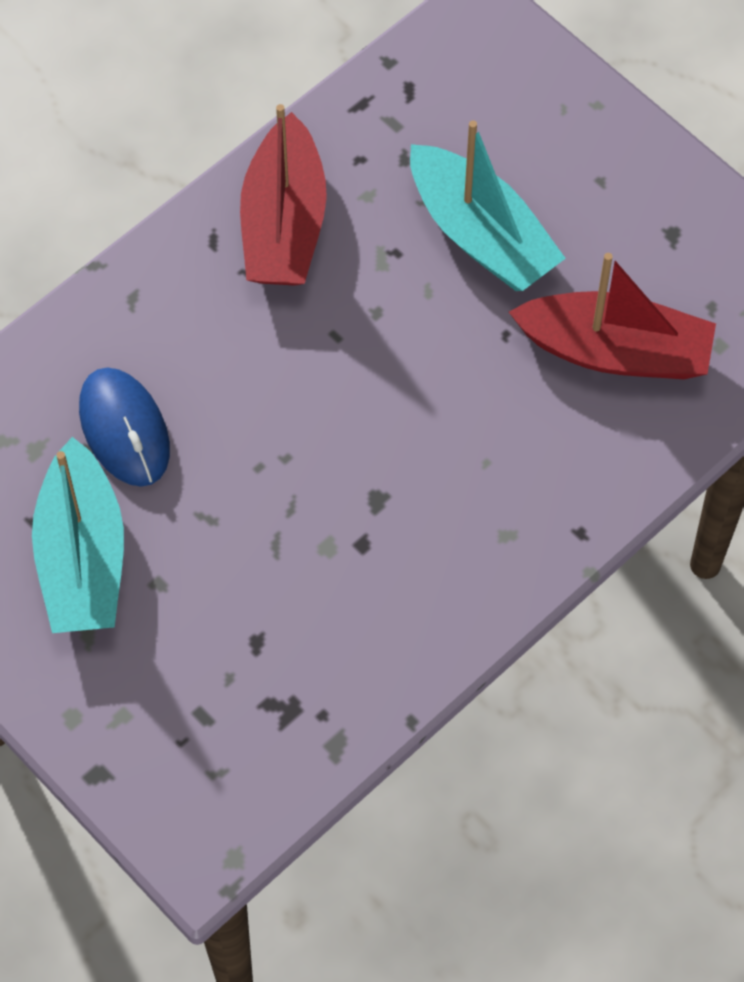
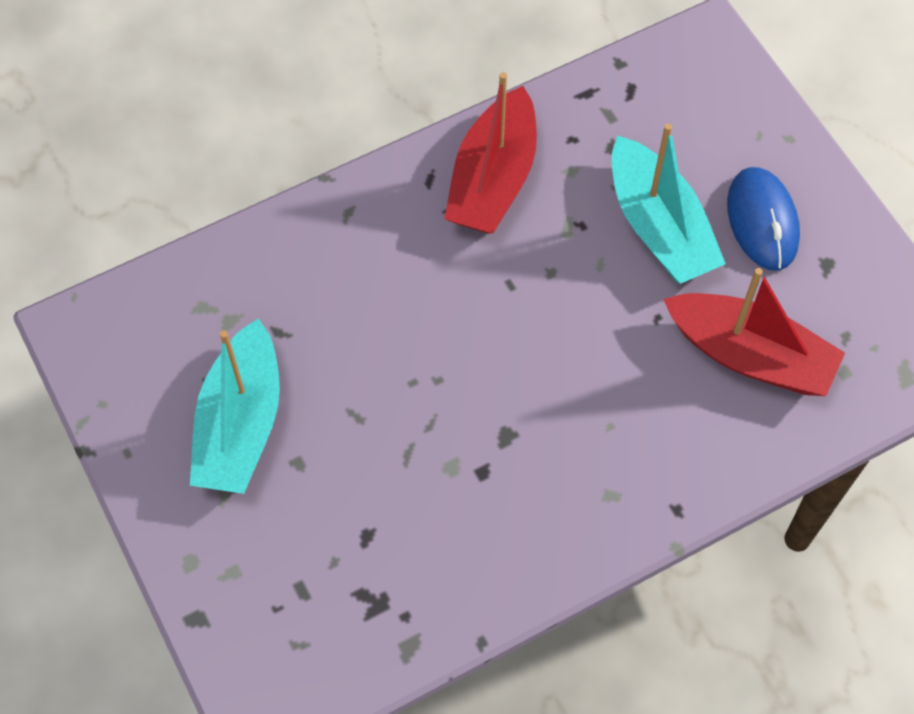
camera: 15 degrees right, 0 degrees up
(124, 429) = (308, 322): blue mouse -> blue mouse (762, 221)

